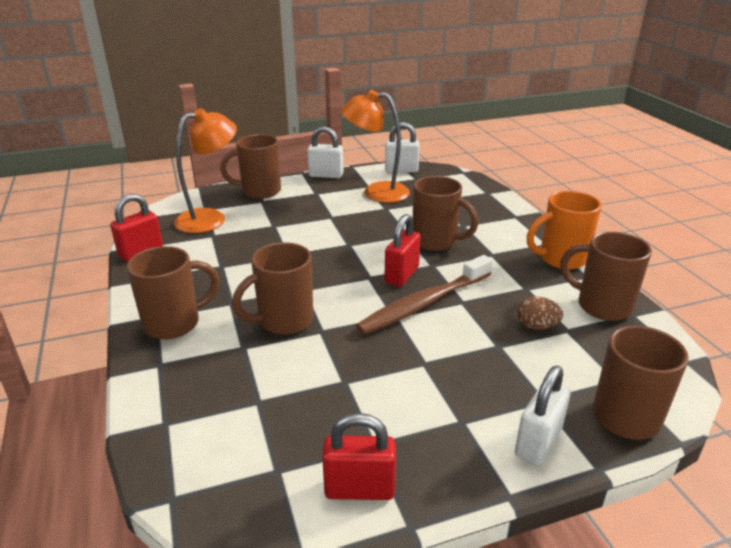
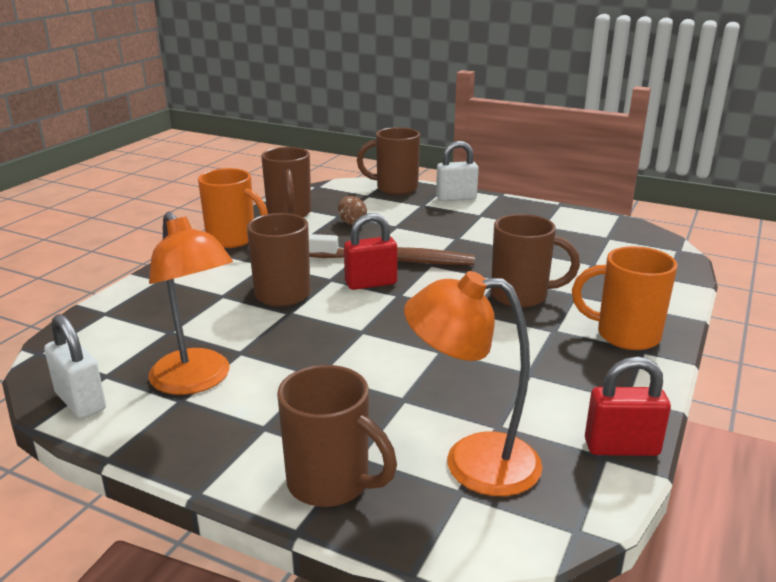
camera: 135 degrees left, 5 degrees down
(174, 323) = (625, 335): brown mug -> orange mug
(326, 175) = (182, 459): white padlock -> none
(359, 489) = (569, 218): red padlock -> none

